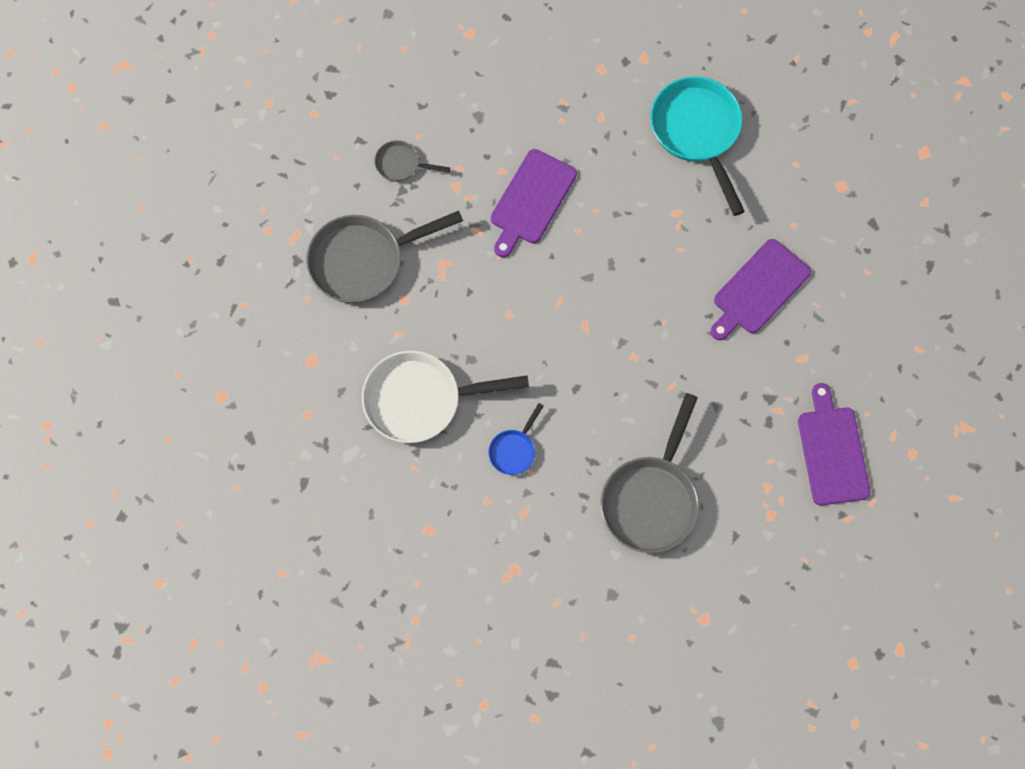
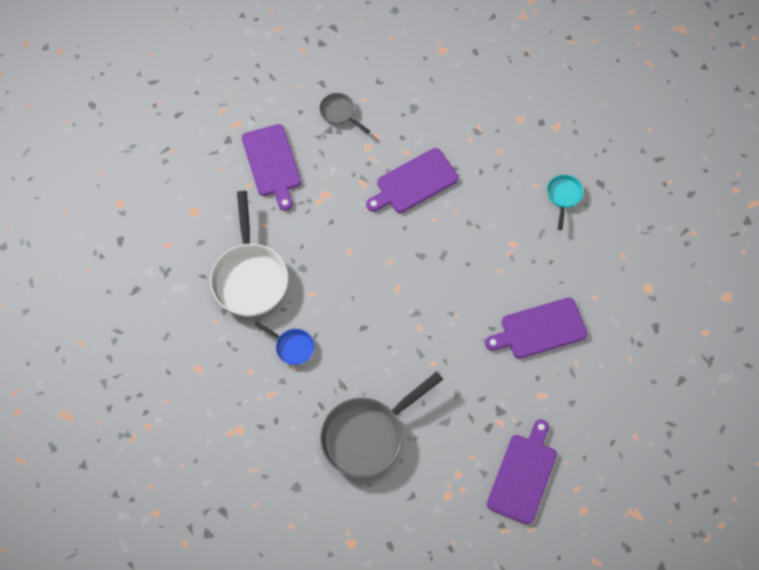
camera: 30 degrees right, 5 degrees down
(363, 261) = (272, 163): grey pan -> purple cutting board
(420, 400) = (250, 277): white pan -> white pan turned 120 degrees counterclockwise
(514, 450) = (292, 347): blue pan -> blue pan turned 120 degrees counterclockwise
(698, 132) = (563, 196): turquoise pan -> turquoise pan, size x0.48

